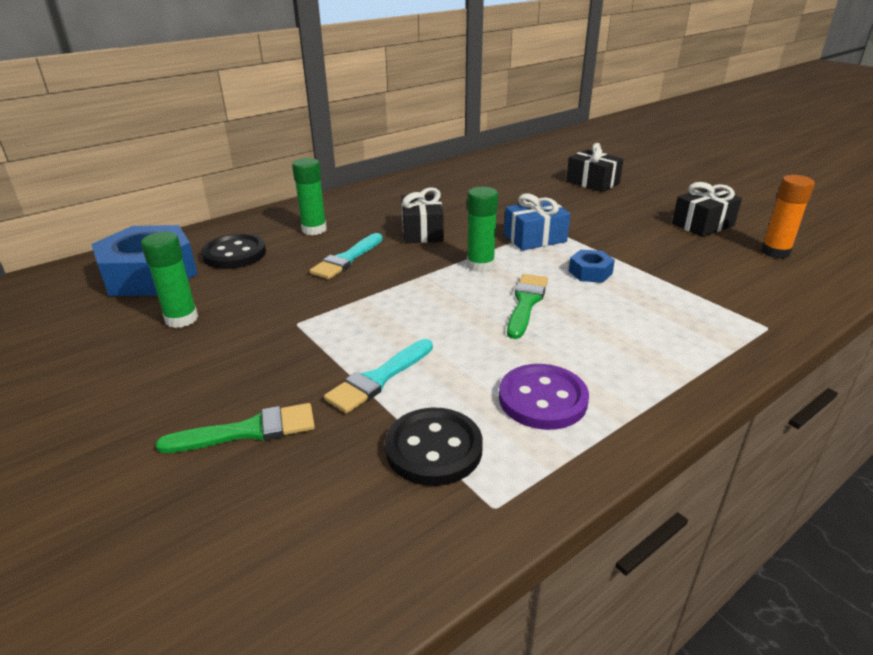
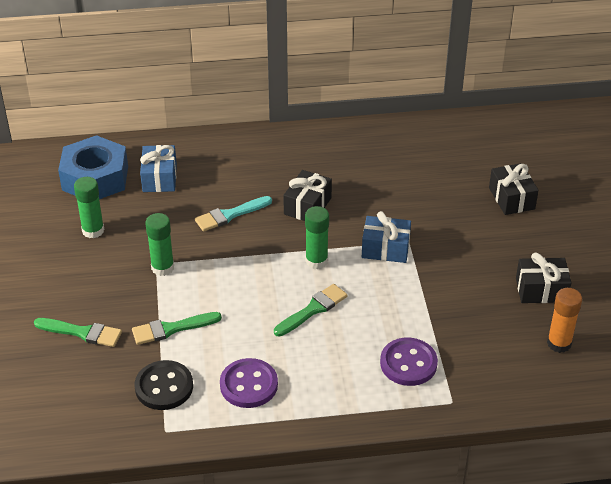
camera: 30 degrees right, 10 degrees up
(234, 254) = (159, 178): black button -> blue gift
(314, 230) = (231, 171): green glue stick -> green glue stick (162, 268)
(378, 378) = (171, 329): turquoise brush -> green brush
(590, 272) = (388, 301): blue nut -> none
(680, 312) = (408, 363): none -> purple button

